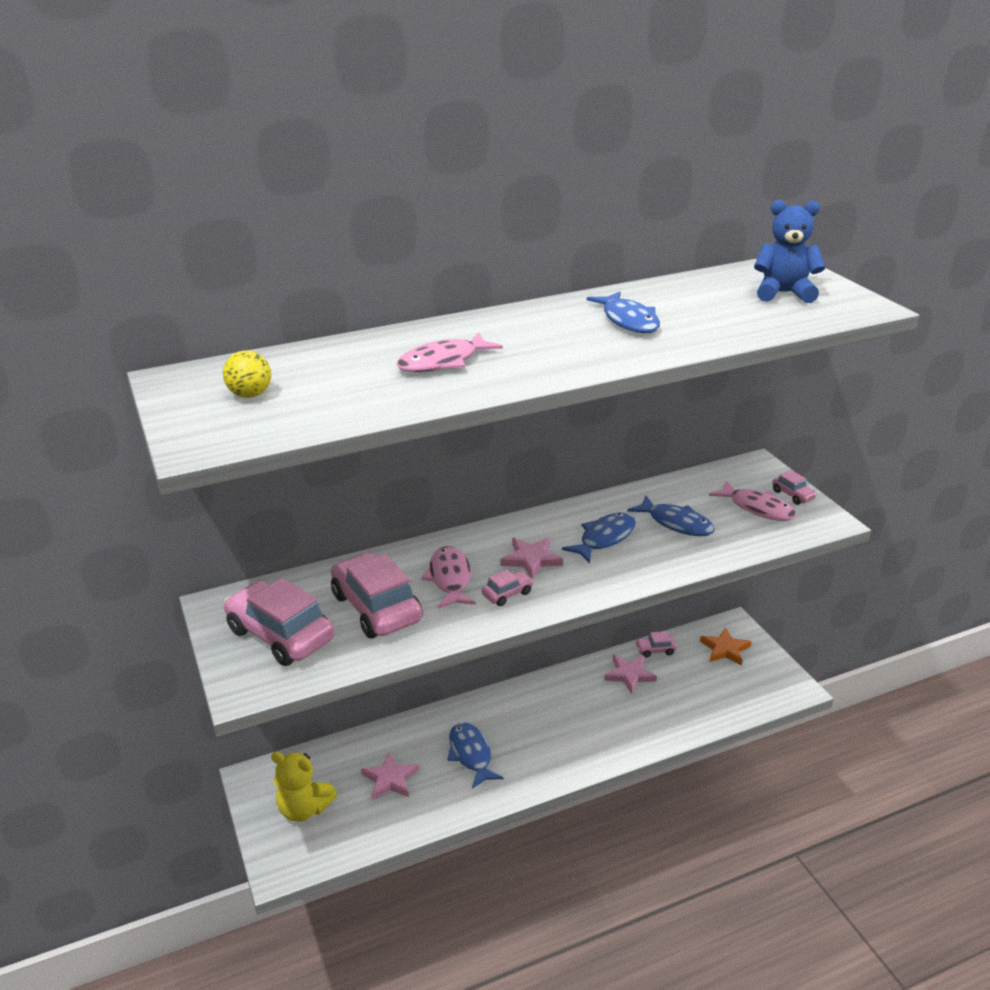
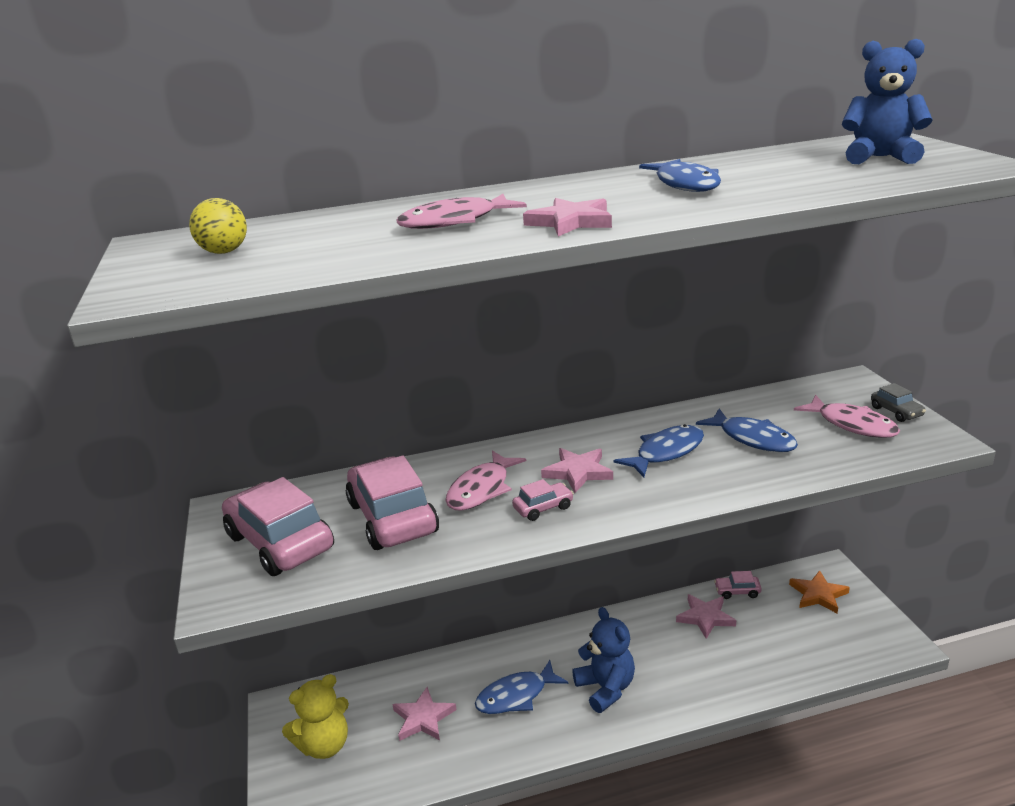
camera: 10 degrees right, 5 degrees down
(304, 809) = (324, 745): yellow teddy bear -> yellow teddy bear turned 60 degrees counterclockwise
(450, 578) = (481, 489): pink fish -> pink fish turned 150 degrees counterclockwise
(471, 754) = (516, 696): blue fish -> blue fish turned 105 degrees counterclockwise
(543, 365) = (570, 222): none -> pink star
(549, 742) = (606, 688): none -> blue teddy bear
(793, 495) = (896, 412): pink car -> grey car

